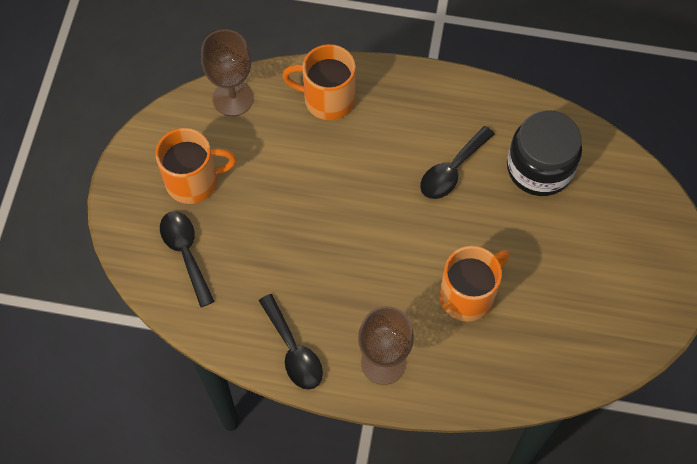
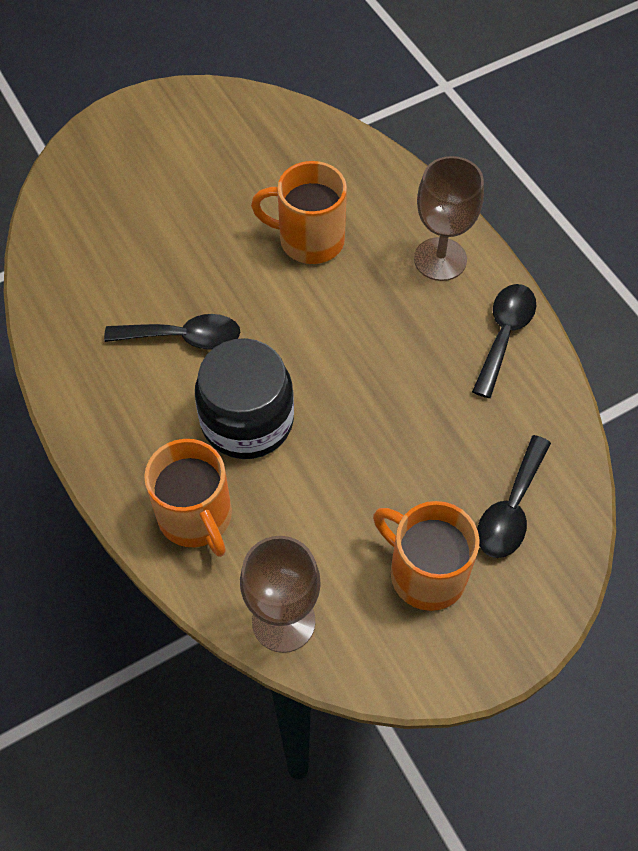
camera: 130 degrees left, 5 degrees down
(539, 168) = (114, 268): black jar -> black jar (247, 421)

